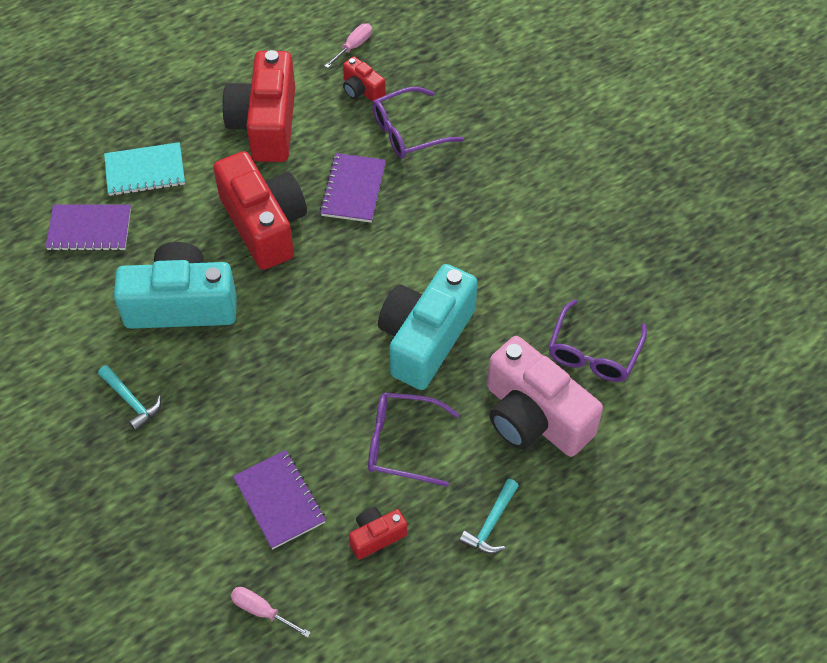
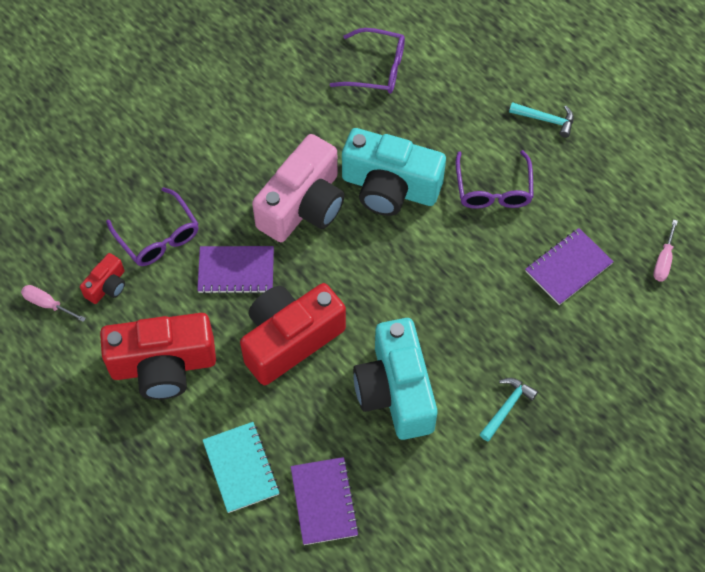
camera: 100 degrees left, 5 degrees up
(376, 536) = (578, 194): red camera -> none
(534, 417) = (446, 102): pink camera -> pink camera (303, 206)

